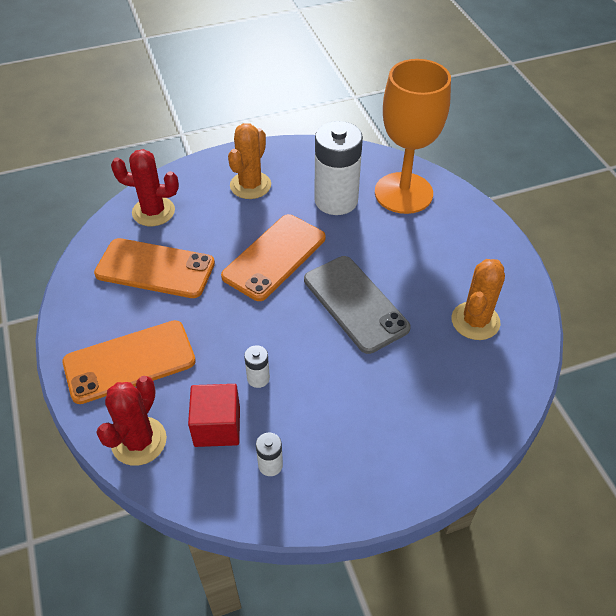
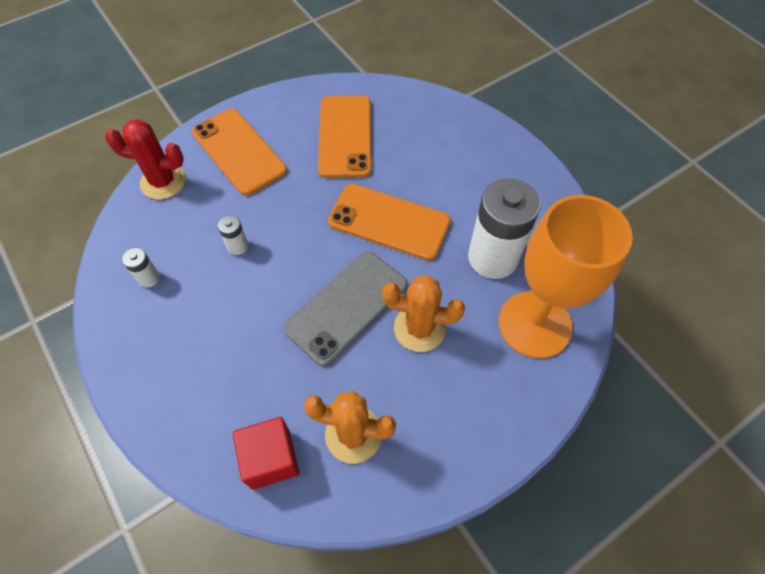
camera: 75 degrees right, 10 degrees up
(153, 212) = (415, 113): red cactus -> none
(217, 426) = (183, 229): red cube -> red cube (271, 459)
(250, 185) = (483, 176): orange cactus -> orange cactus (419, 328)

